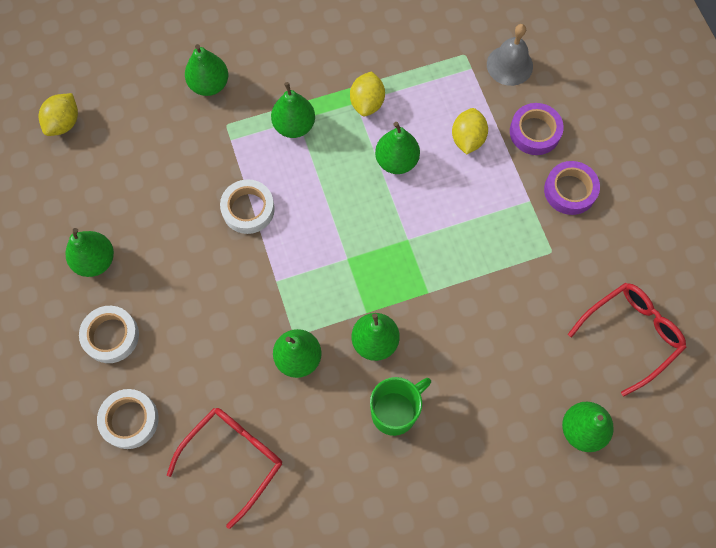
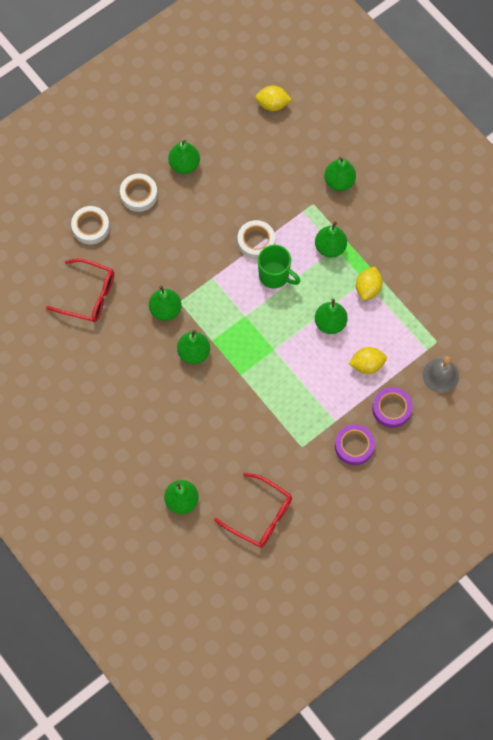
camera: 70 degrees right, 0 degrees up
(367, 103) = (368, 288): yellow lemon -> yellow lemon turned 60 degrees counterclockwise
(395, 412) = (152, 380): green mug -> green mug (275, 276)

